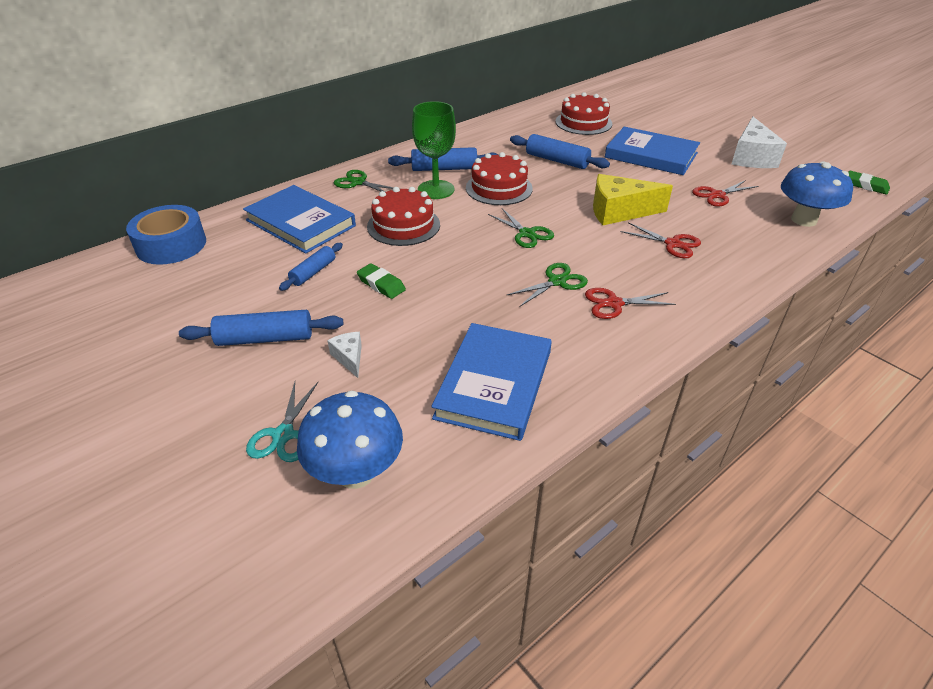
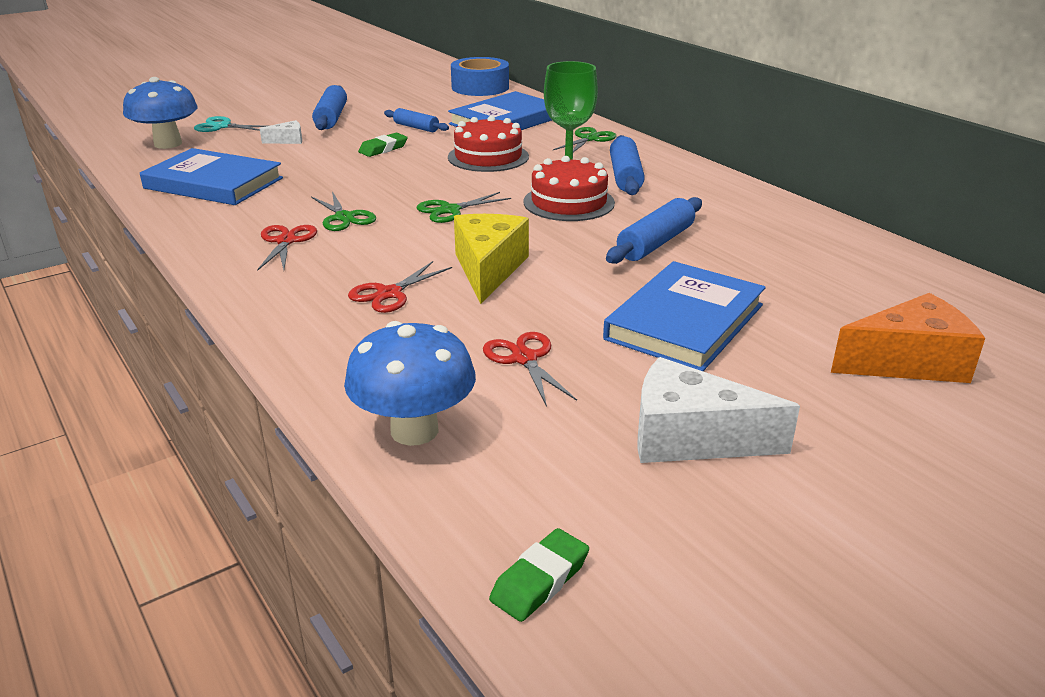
camera: 95 degrees right, 10 degrees down
(583, 122) = (819, 278): red cake -> none
(657, 113) = (908, 362): none -> orange cheese

